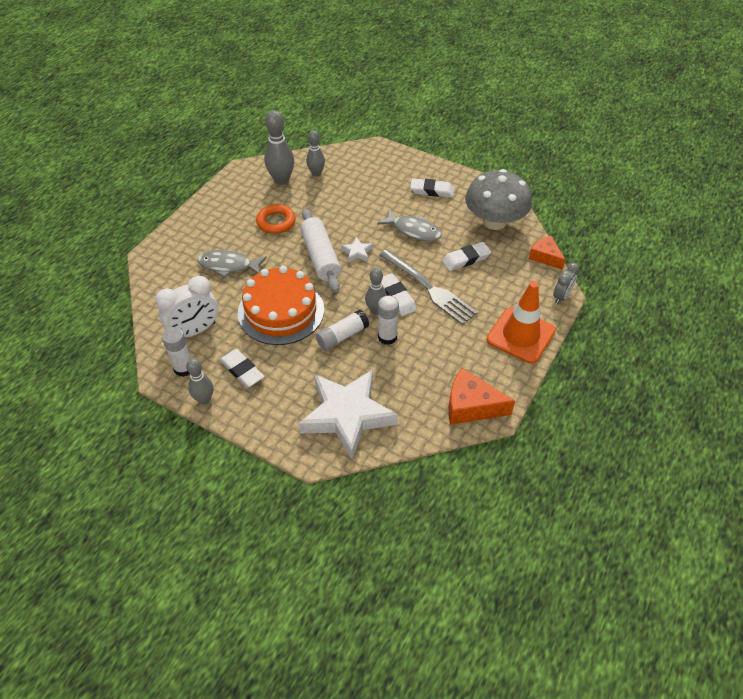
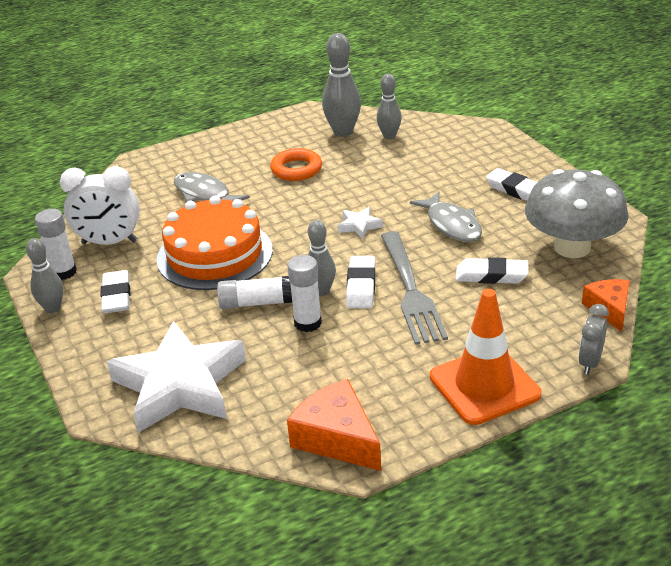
camera: 35 degrees right, 15 degrees down
(321, 257) = (312, 217): white rolling pin -> none
(561, 296) = (590, 362): grey clock -> grey clock turned 135 degrees clockwise

